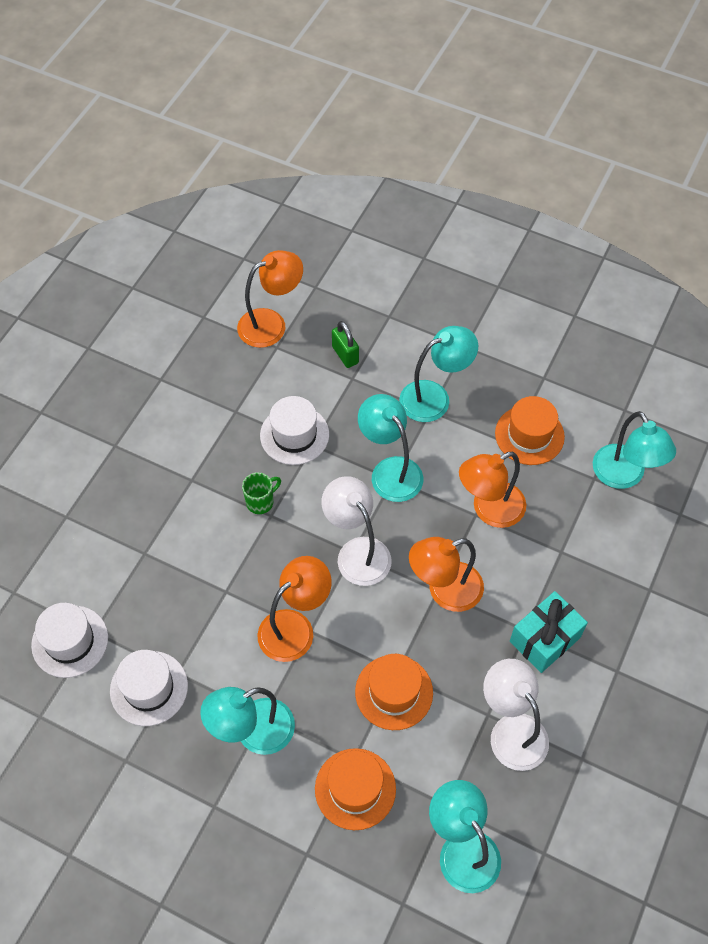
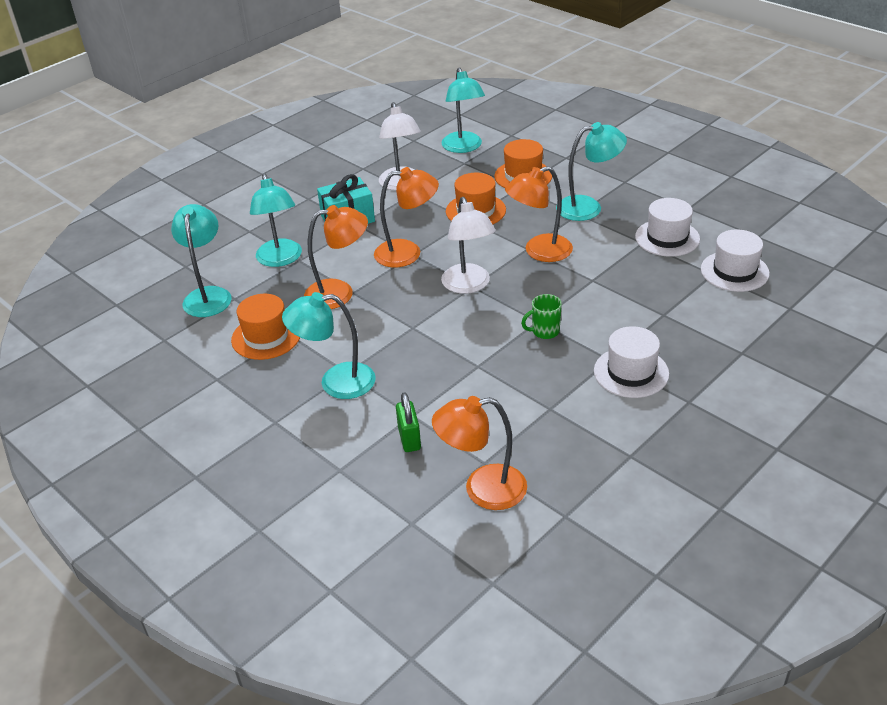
camera: 160 degrees left, 20 degrees down
(294, 435) = (494, 376): white hat -> white hat (631, 372)
(390, 470) = (412, 333): turquoise lamp -> turquoise lamp (280, 259)

